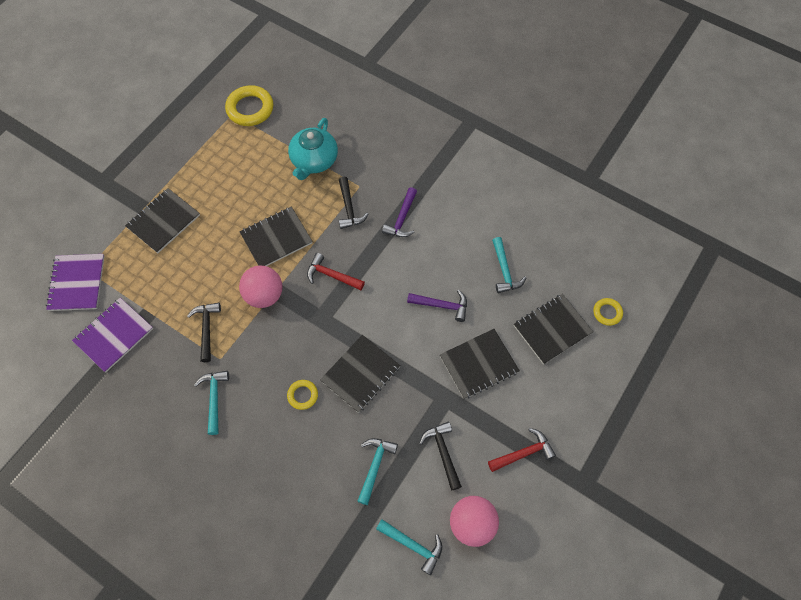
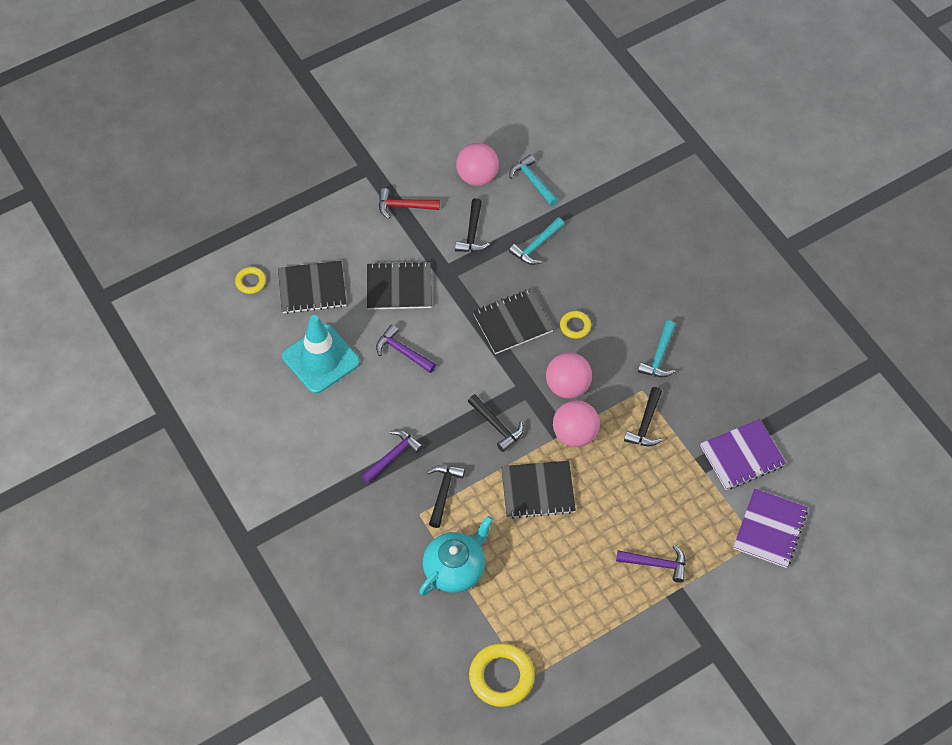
camera: 155 degrees left, 5 degrees down
(163, 221) = (656, 564): black notebook -> purple hammer
(287, 334) = (567, 386): none -> pink ball
(332, 275) = (497, 426): red hammer -> black hammer
(504, 270) = (321, 359): turquoise hammer -> turquoise traffic cone

